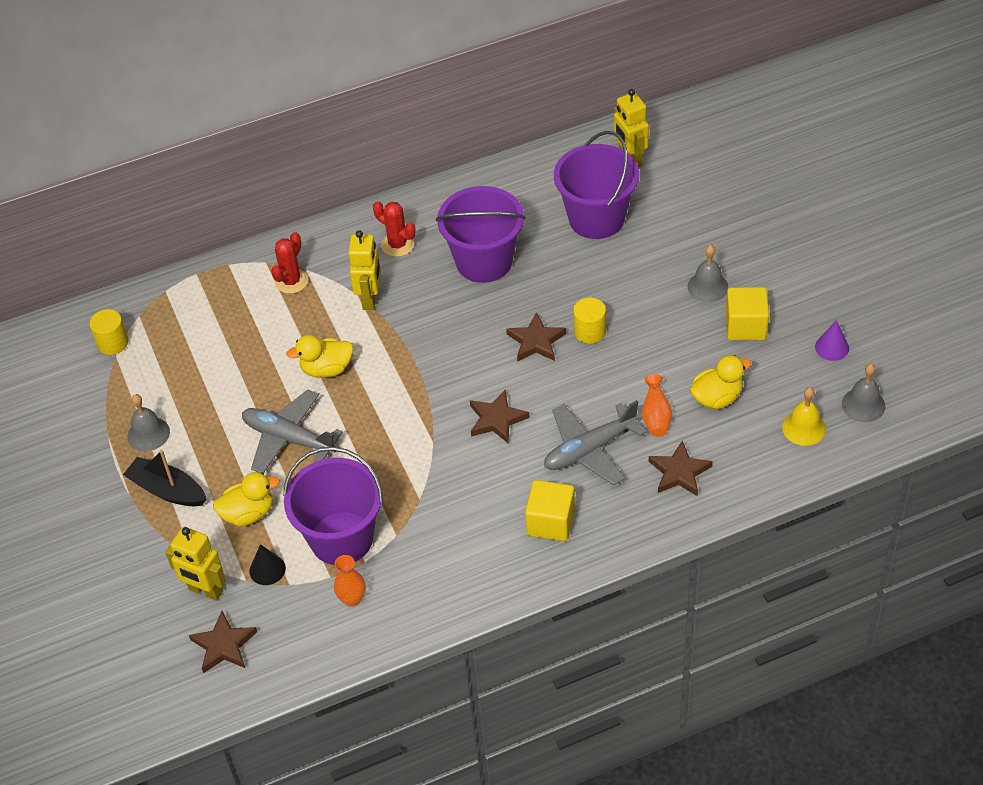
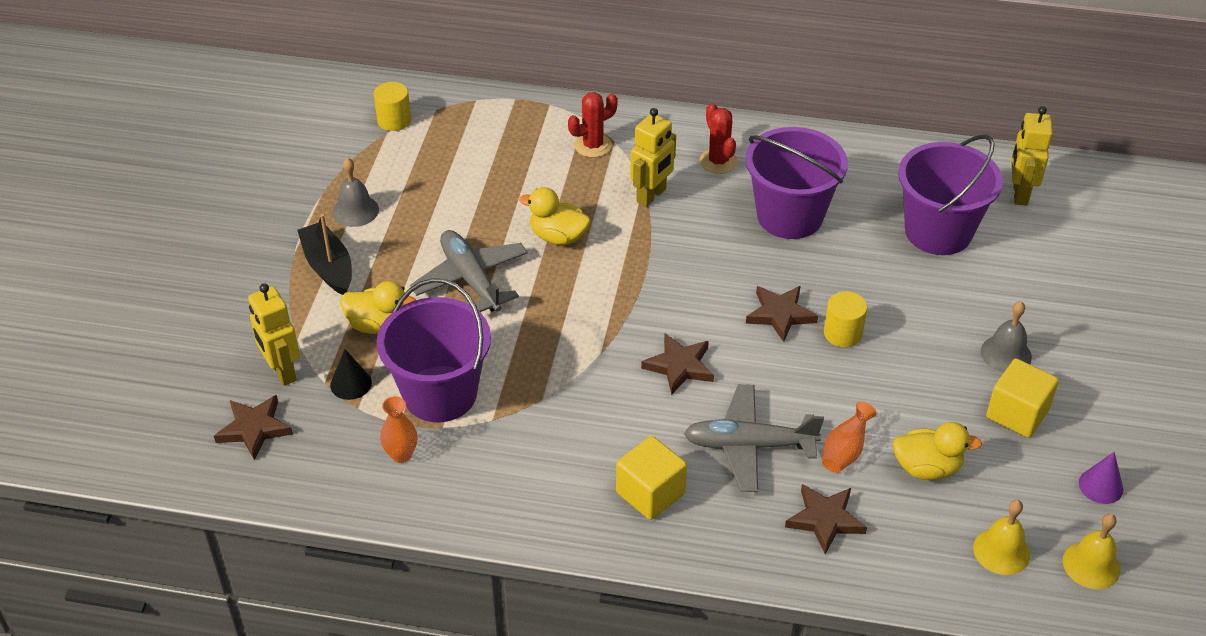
camera: 30 degrees right, 5 degrees down
(863, 405) = (1091, 565): grey bell -> yellow bell

